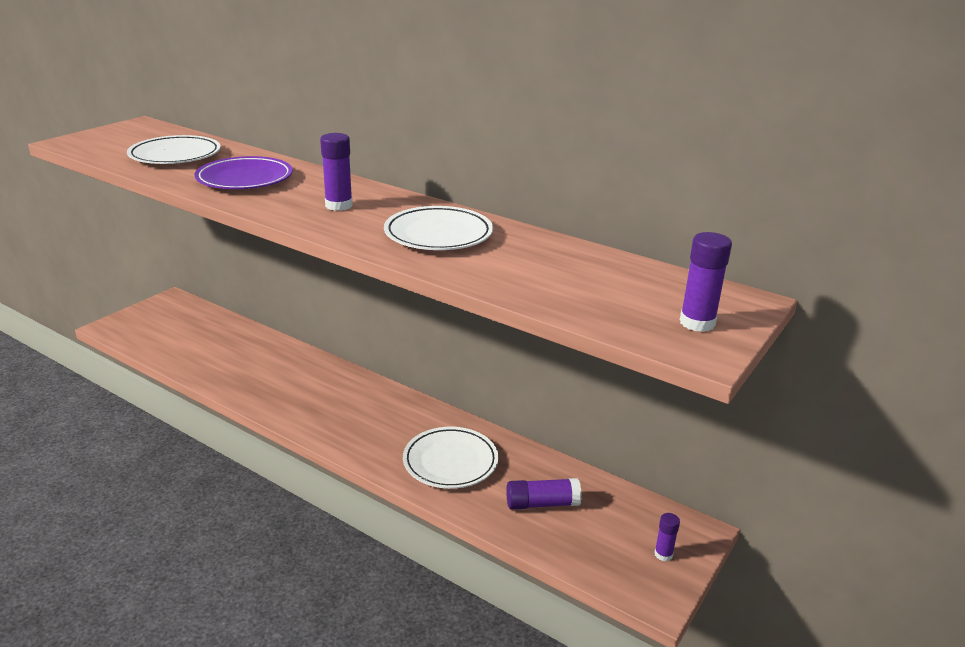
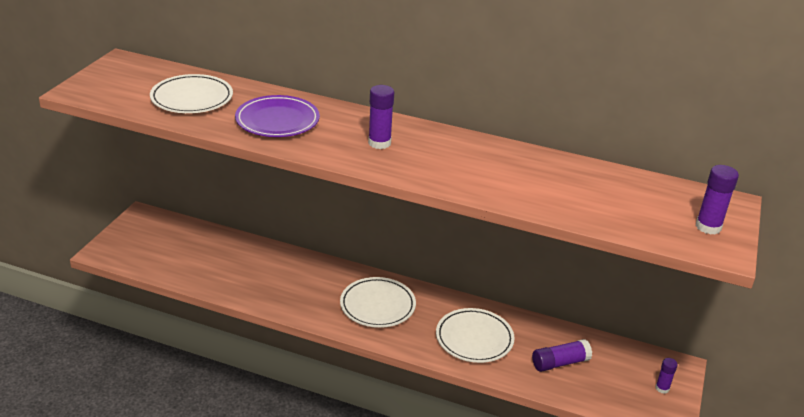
camera: 15 degrees left, 5 degrees up
(438, 234) = (479, 165): white plate -> white plate (377, 305)

